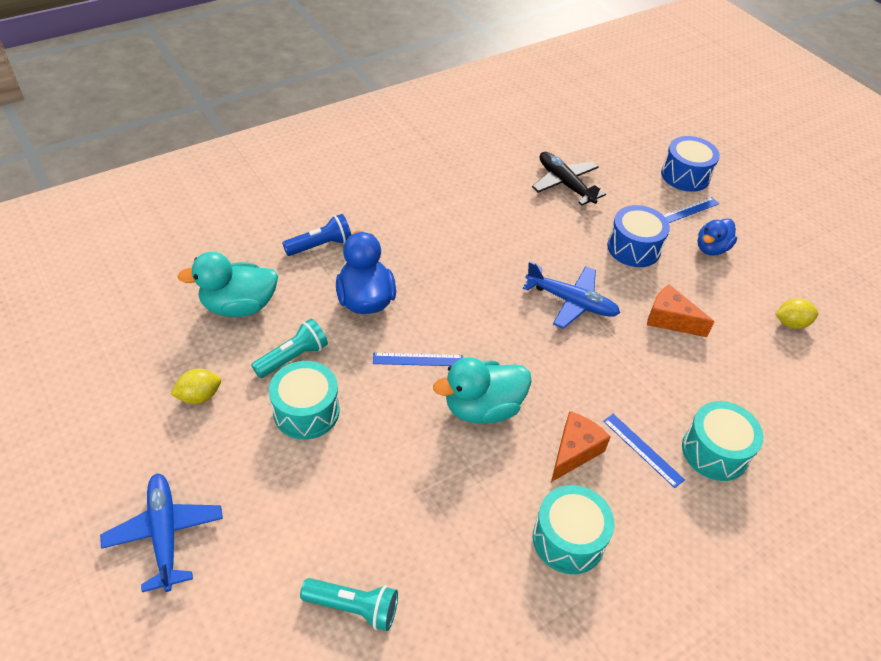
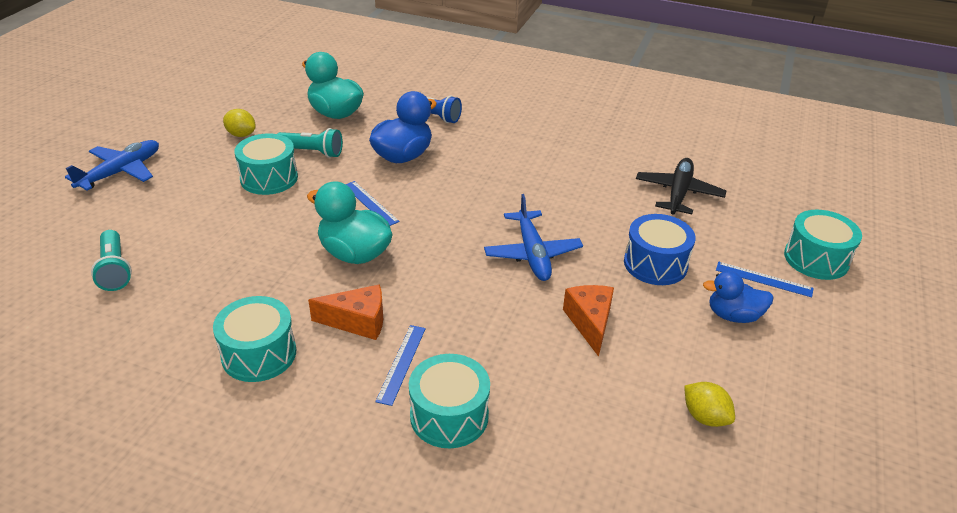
camera: 55 degrees right, 10 degrees down
(685, 175) = (816, 259): blue drum -> turquoise drum

